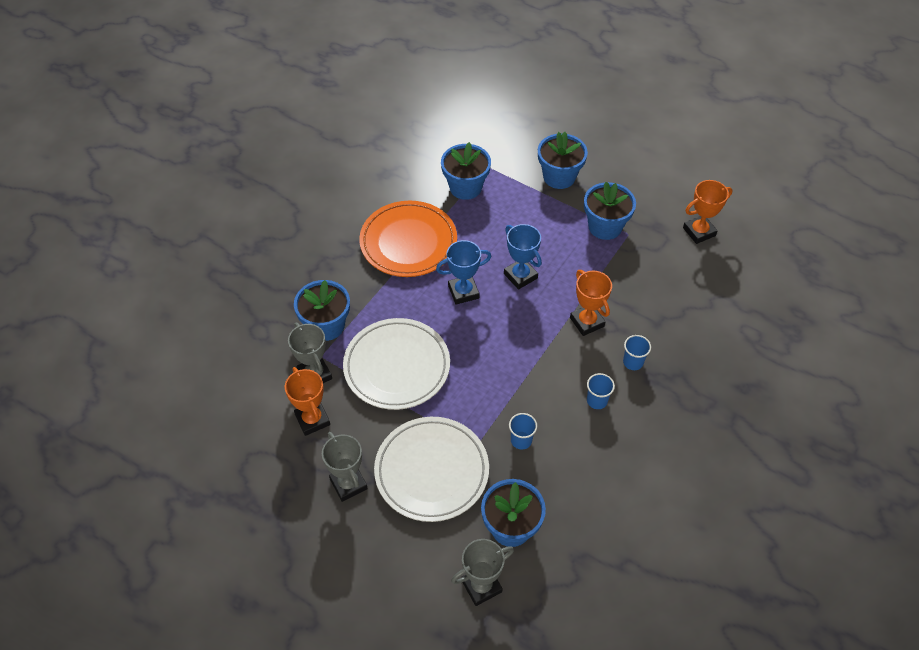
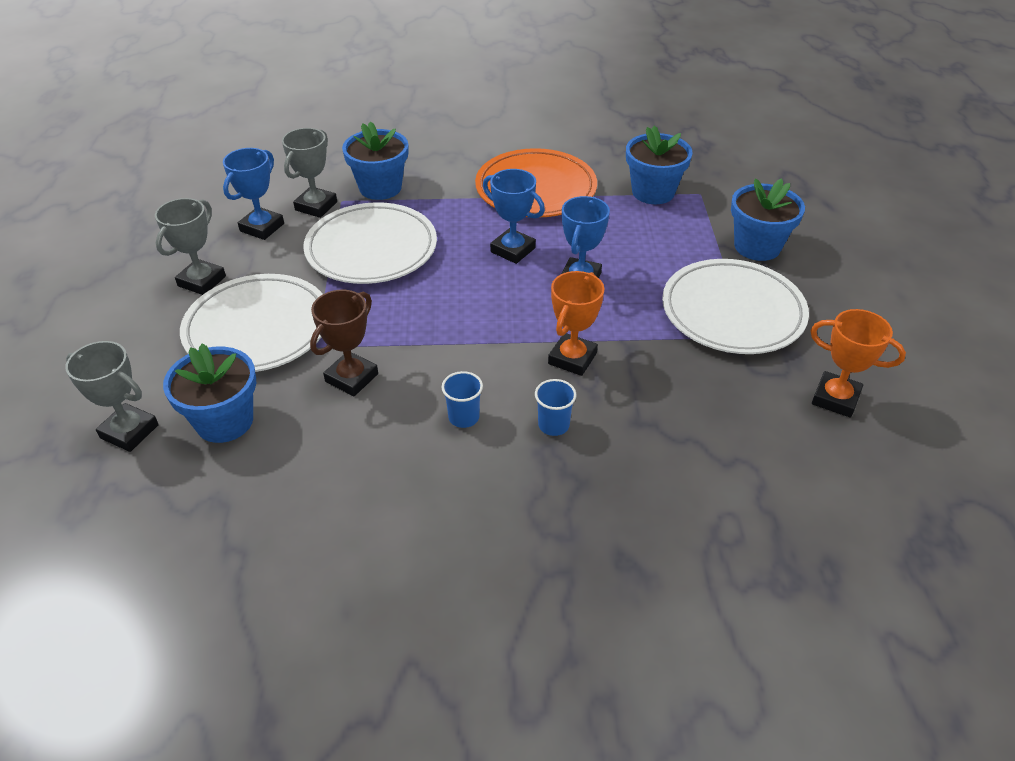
camera: 55 degrees right, 10 degrees down
(312, 420) = (262, 227): orange trophy -> blue trophy
(521, 440) = (351, 378): blue cup -> brown trophy
(605, 226) = (732, 312): blue flower pot -> white plate

